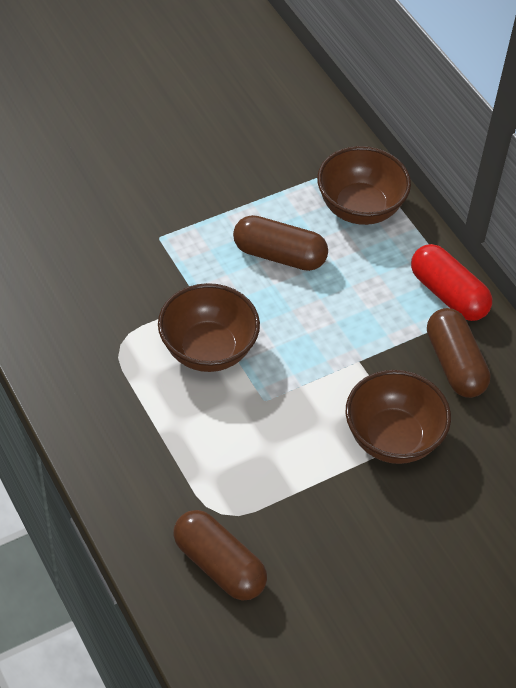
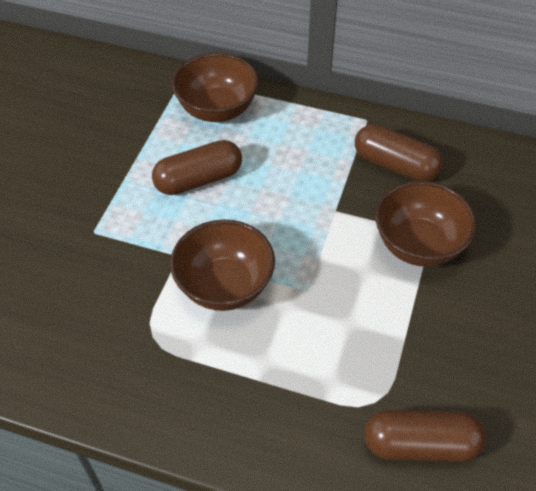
camera: 40 degrees left, 0 degrees up
(448, 294) = (338, 124): red capsule -> none

